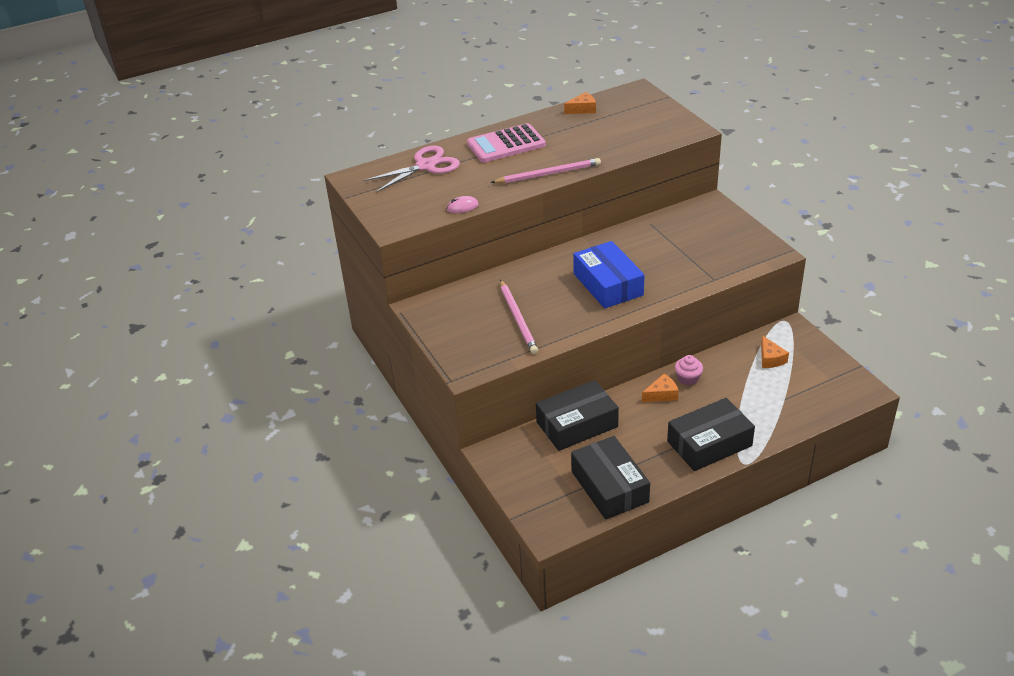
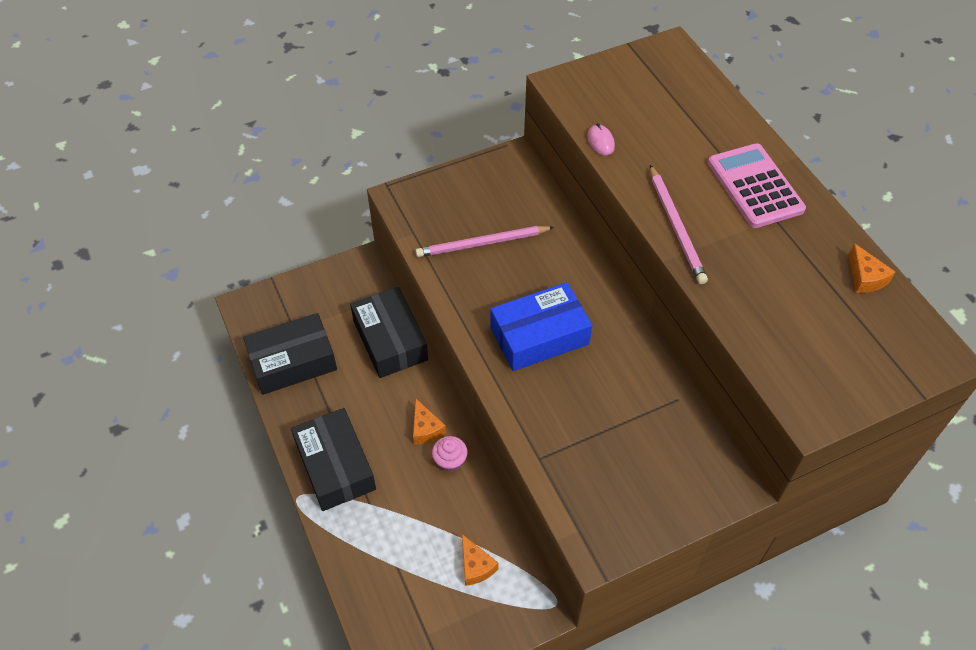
camera: 90 degrees right, 15 degrees up
(426, 166) = (698, 109): pink scissors -> none
(770, 359) = (476, 566): orange cheese -> orange cheese turned 105 degrees counterclockwise

